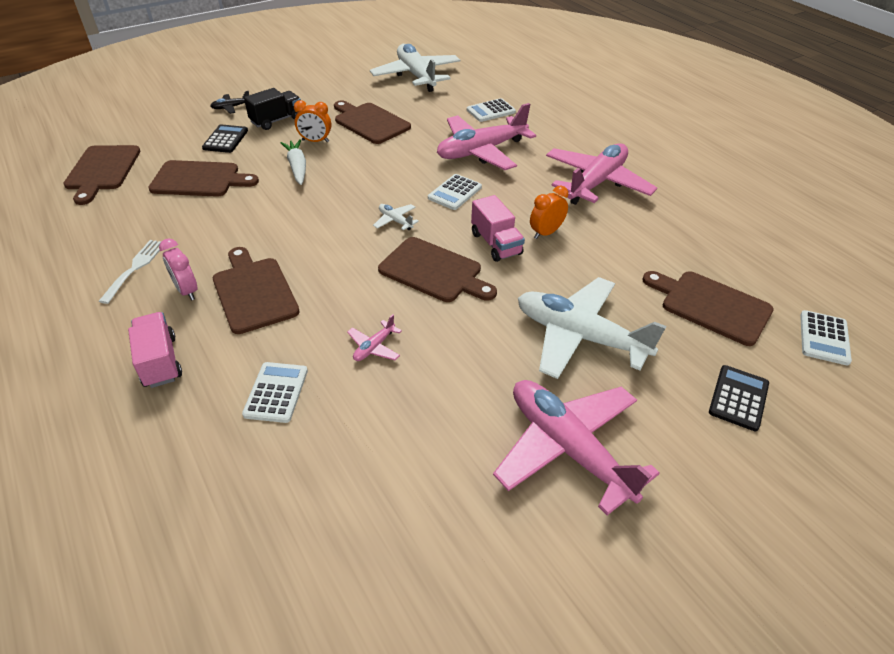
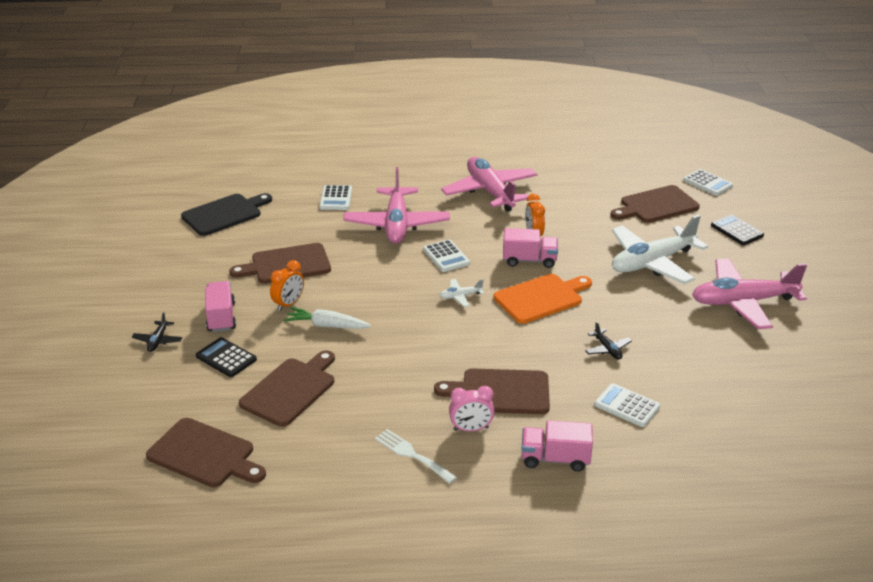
camera: 60 degrees left, 10 degrees down
(276, 120) = (221, 317): black truck -> pink truck
(374, 347) = (607, 349): pink plane -> black plane
(416, 76) = (224, 214): white plane -> black cutting board
(434, 271) = (541, 298): brown cutting board -> orange cutting board

